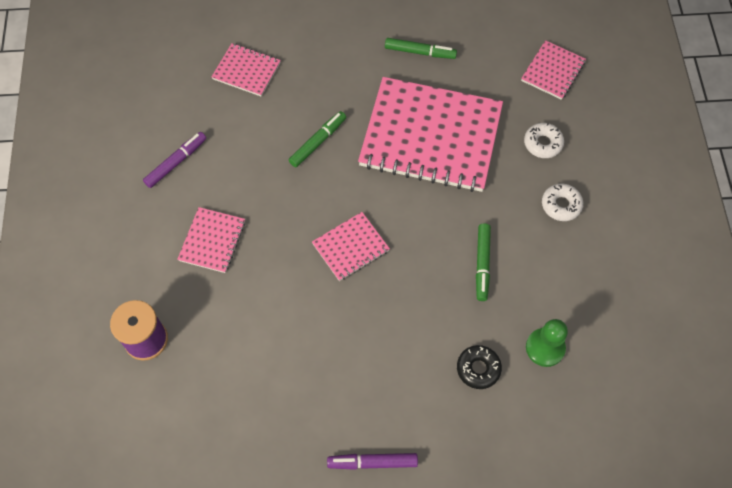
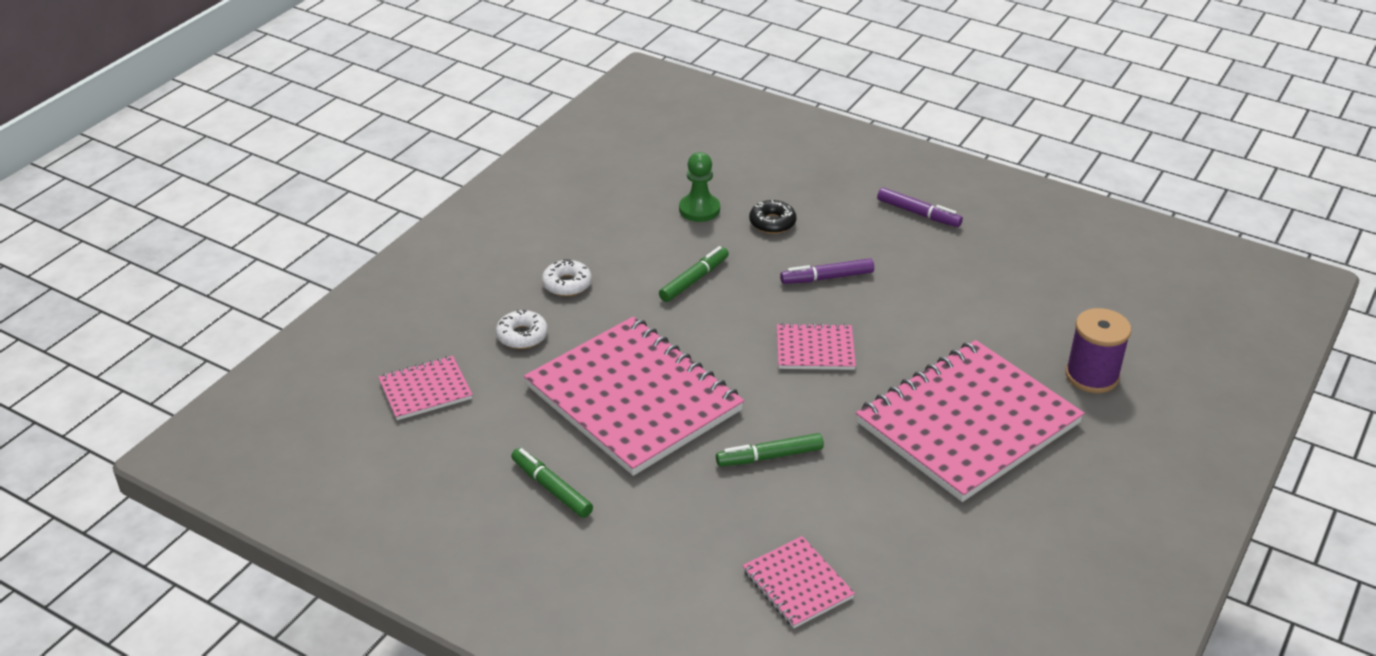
camera: 145 degrees left, 25 degrees down
(176, 162) = (966, 521): purple marker -> purple marker (827, 278)
(212, 241) = (967, 423): pink notebook -> pink notebook, size x2.19

